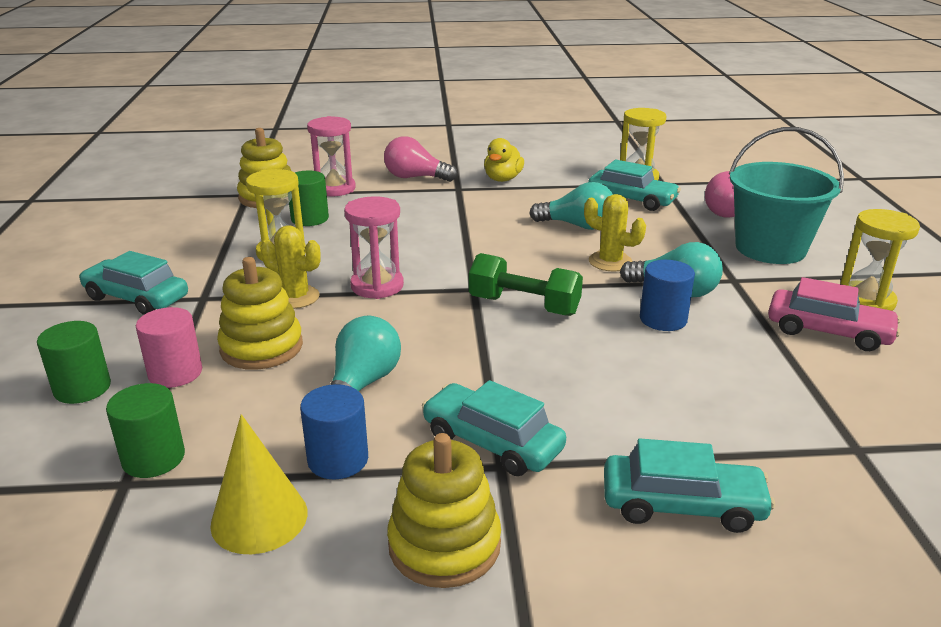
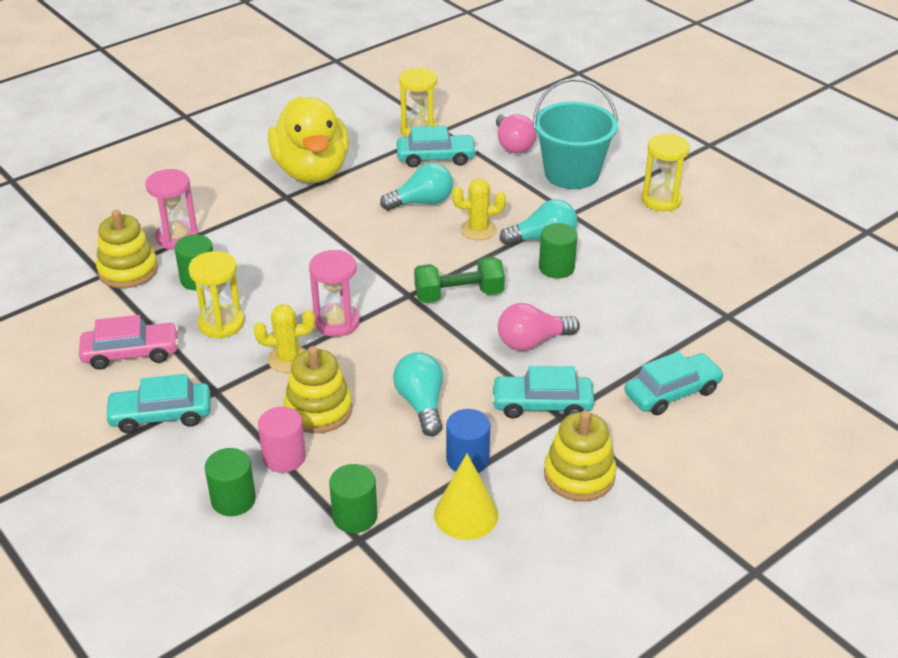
camera: 35 degrees left, 10 degrees up
(415, 177) = (234, 197): pink light bulb -> pink light bulb (532, 342)
(503, 179) = (312, 171): yellow duck -> yellow duck, size x2.13
(663, 319) = (556, 268): blue cylinder -> green cylinder
(828, 331) = (657, 236): pink car -> pink car (131, 353)

